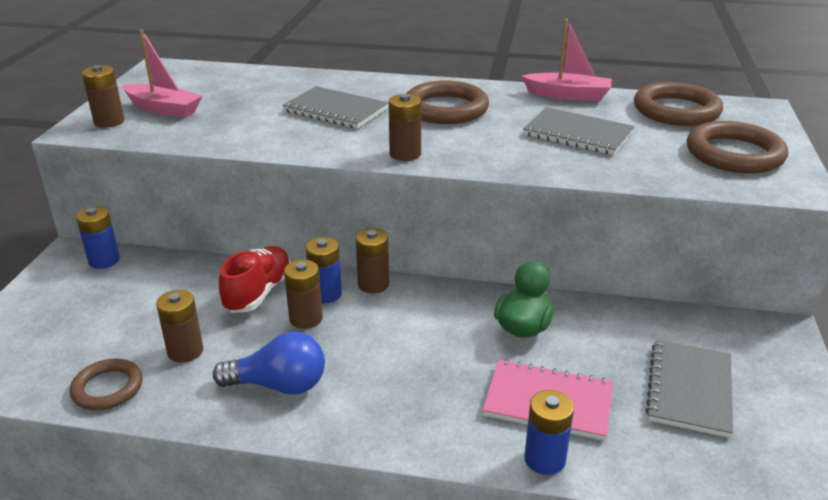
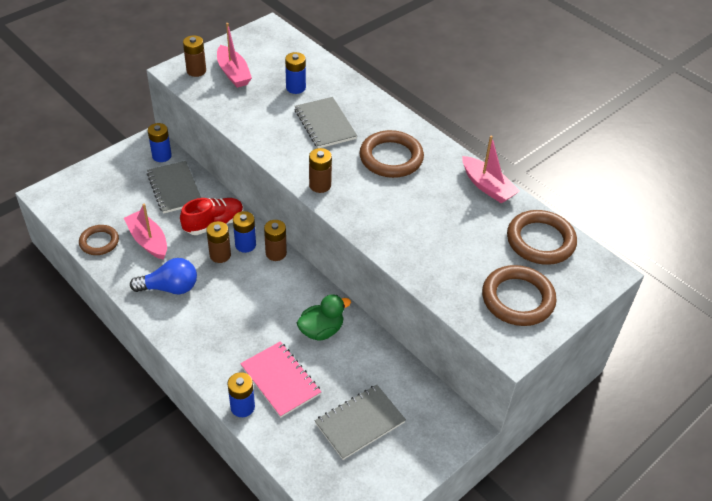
camera: 35 degrees right, 15 degrees up
(185, 351) = (148, 241): brown battery -> pink boat
(259, 96) = (295, 88): none -> blue battery
(279, 385) = (170, 288): blue light bulb -> blue light bulb turned 45 degrees counterclockwise
(578, 134) = (443, 225): grey notebook -> grey notebook (174, 188)

